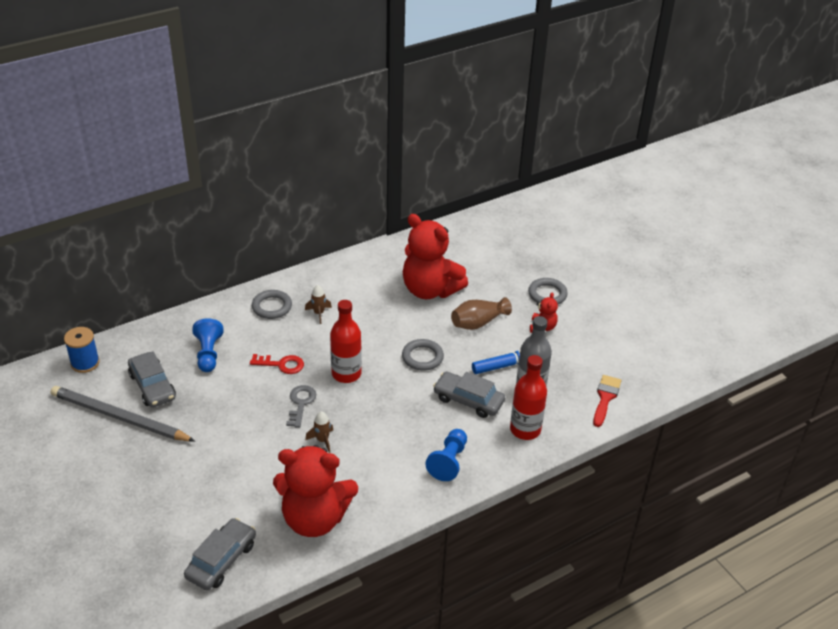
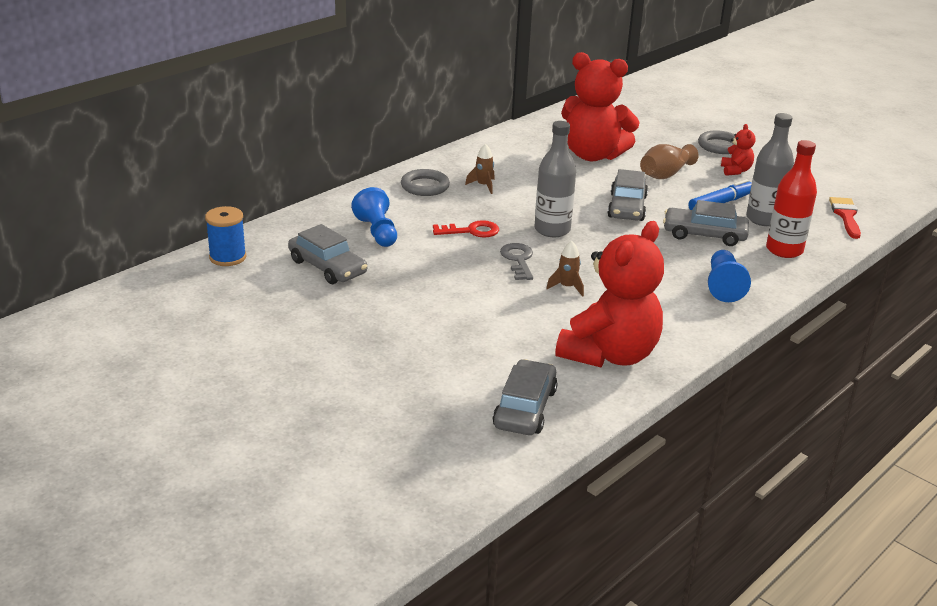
camera: 15 degrees left, 10 degrees down
(119, 417) = (304, 299): grey pencil -> none
(314, 518) = (609, 354): red teddy bear -> red teddy bear turned 45 degrees counterclockwise
(346, 374) = (552, 230): red bottle -> grey bottle
(422, 357) = (627, 207): grey ring -> grey car

